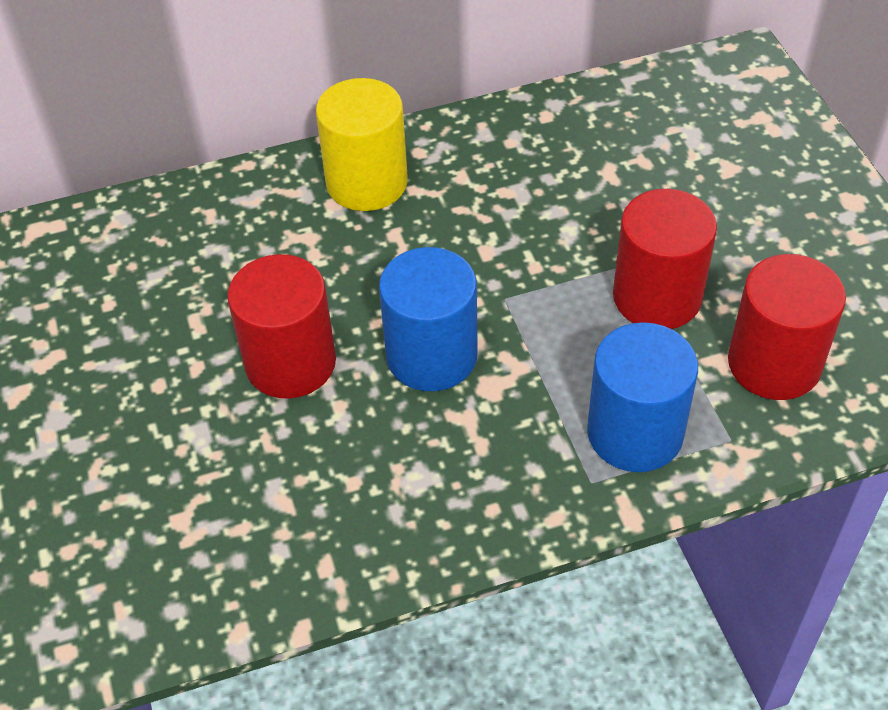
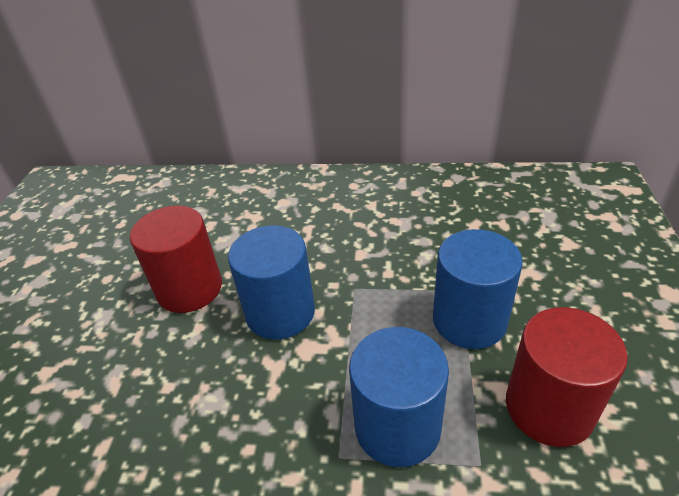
camera: 25 degrees right, 10 degrees down
(367, 182) = (310, 194): yellow cylinder -> none
(657, 297) = (469, 320): red cylinder -> blue cylinder

